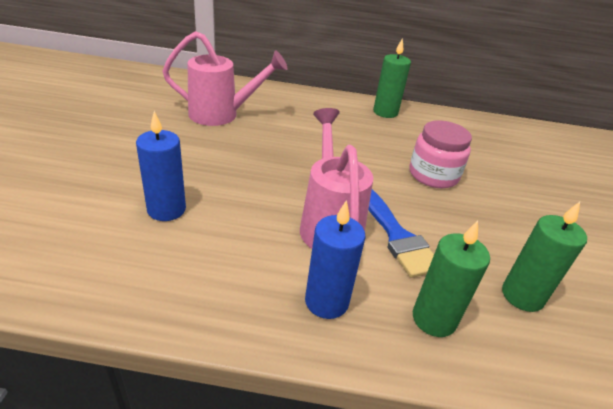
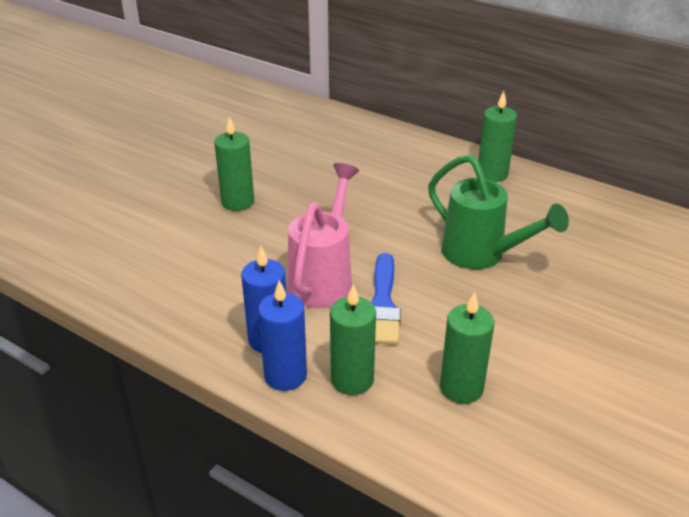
camera: 30 degrees right, 0 degrees up
(166, 209) = (189, 234): blue candle -> blue candle (285, 375)
(196, 168) = (238, 202): none -> green candle
(222, 115) = (300, 150): pink watering can -> none
(433, 175) = (482, 255): pink jar -> green watering can

